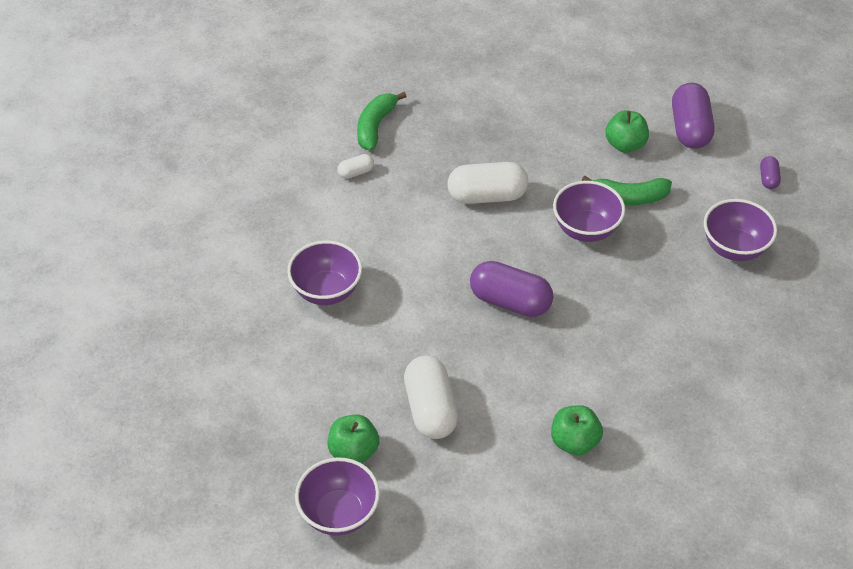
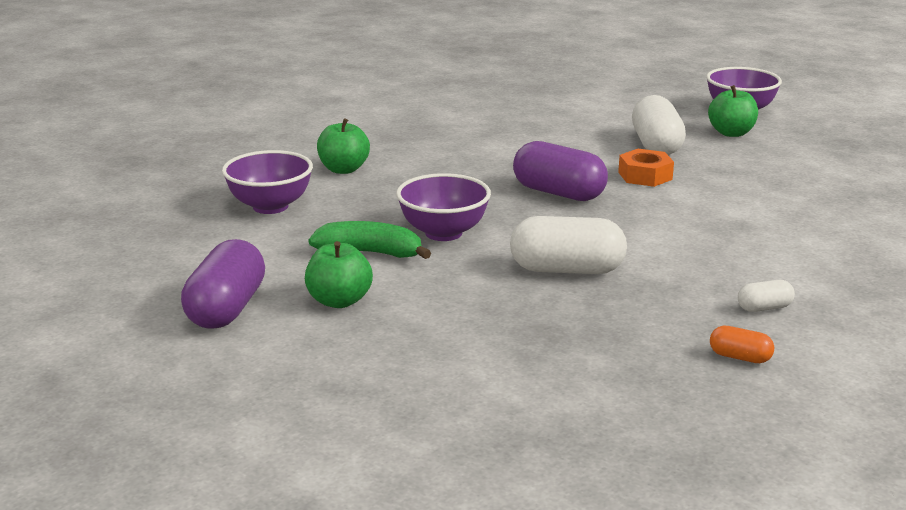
camera: 170 degrees left, 25 degrees down
(326, 291) = (782, 215): purple bowl -> none
(375, 126) = (740, 357): green banana -> orange capsule
(439, 343) = (645, 176): none -> orange nut
(574, 442) = (520, 124): green apple -> green apple (343, 169)
(768, 179) = (167, 253): purple capsule -> none

